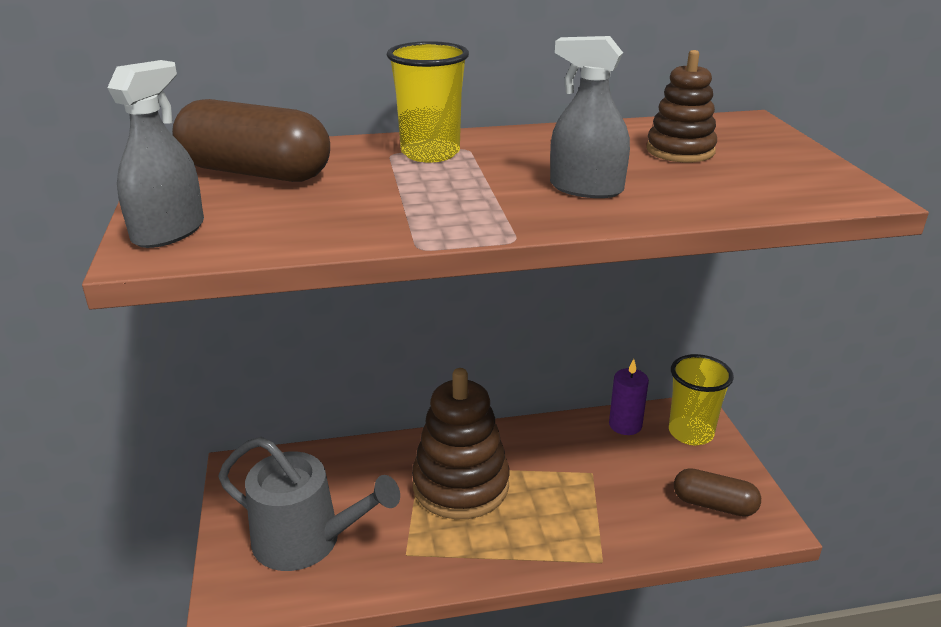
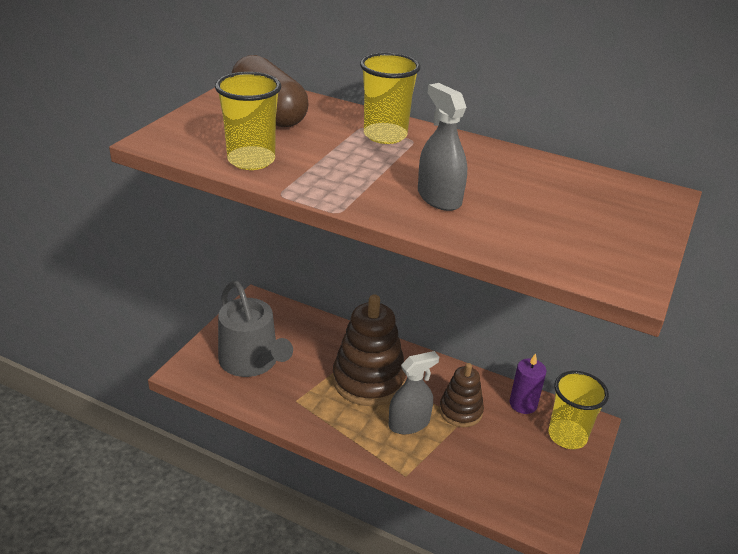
camera: 35 degrees right, 5 degrees up
(168, 232) = (178, 132): grey spray bottle -> grey spray bottle (409, 423)
(322, 227) = (251, 160): none -> yellow cup
(680, 151) = (557, 197): brown stacking toy -> brown stacking toy (460, 411)
(714, 505) = (525, 490): brown capsule -> none

